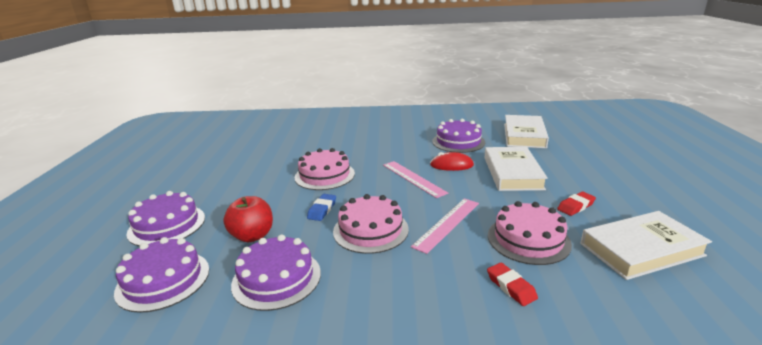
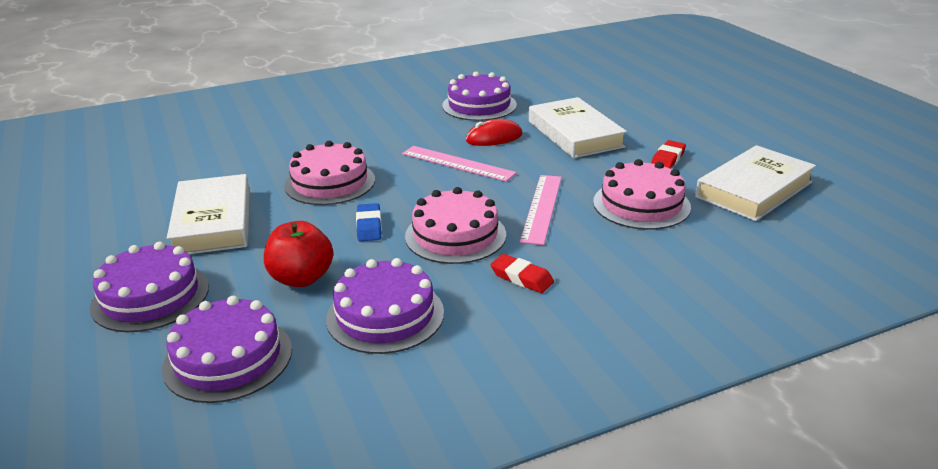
camera: 25 degrees left, 5 degrees up
(511, 287) = (655, 255): red eraser -> red eraser (522, 278)
(524, 135) = (556, 84): white book -> white book (213, 221)

